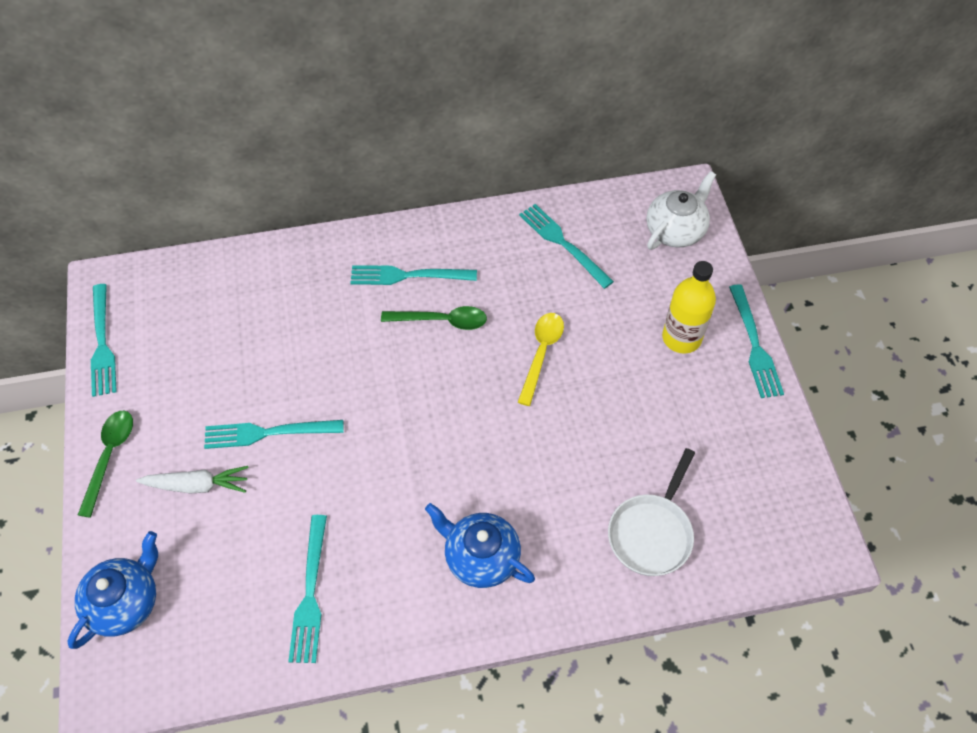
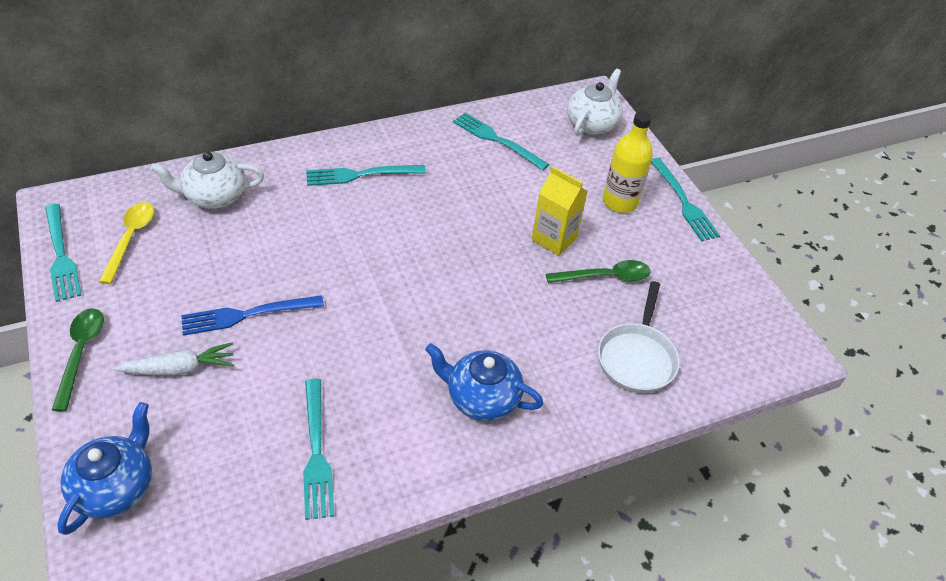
camera: 15 degrees left, 10 degrees down
(256, 288) = (214, 196): none -> white teapot
(267, 433) = (246, 315): turquoise fork -> blue fork
(441, 321) = (400, 207): green spoon -> green spoon (605, 277)
(541, 354) = (498, 225): yellow spoon -> yellow spoon (130, 239)
(597, 377) = (554, 239): none -> yellow carton

